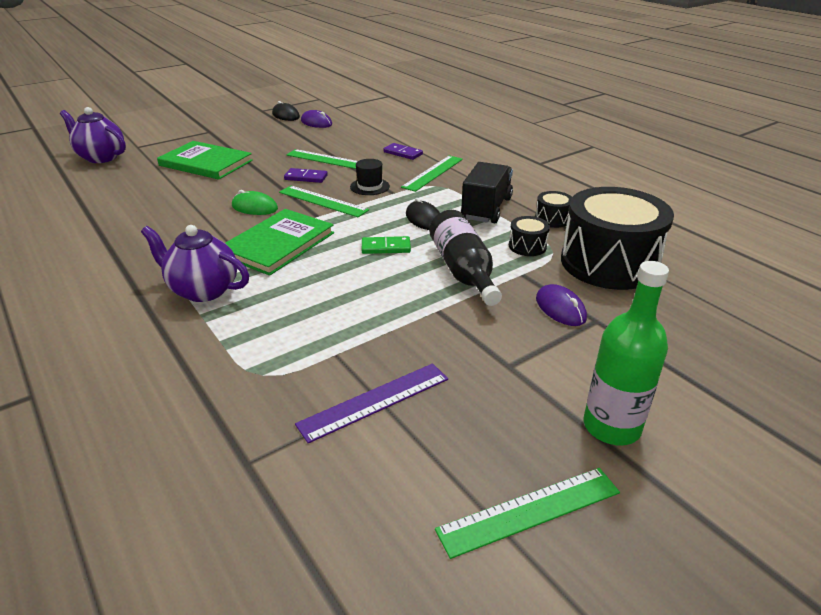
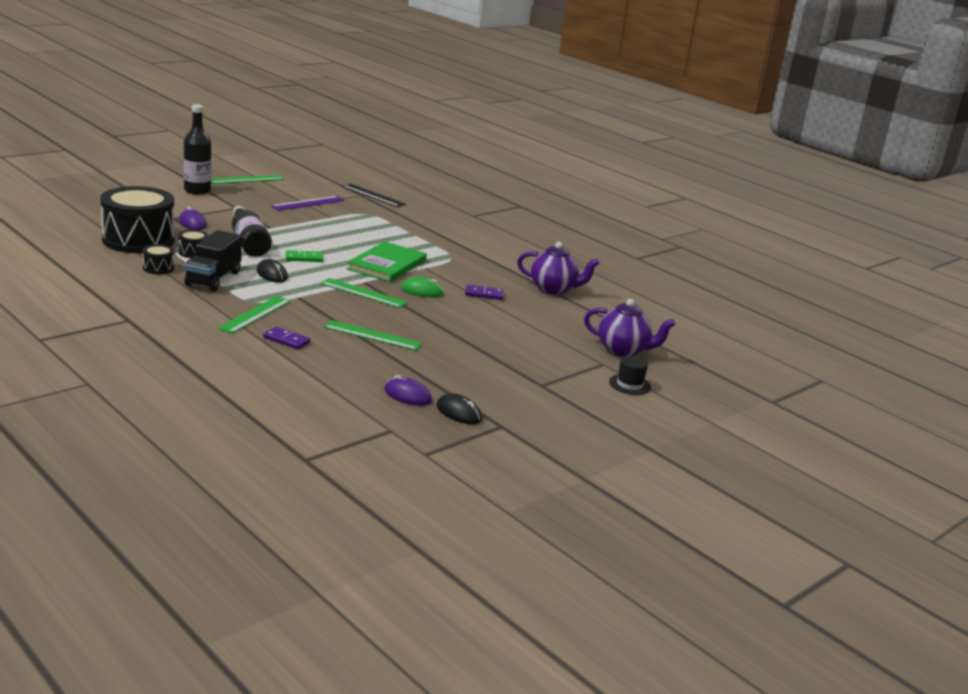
camera: 170 degrees right, 10 degrees down
(203, 290) = (422, 244): purple teapot -> purple teapot (553, 289)
(206, 163) = (504, 338): green book -> none
(216, 463) = (373, 195): none -> black ruler
(306, 177) = (388, 316): purple domino -> purple domino (484, 294)
(369, 186) = (321, 304): black hat -> black hat (629, 384)
(611, 426) = (197, 190): green bottle -> black bottle

